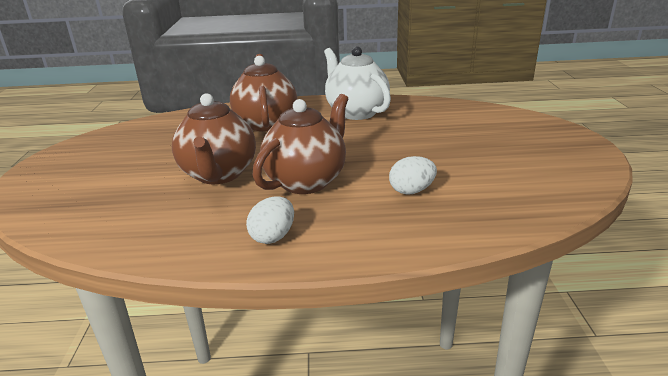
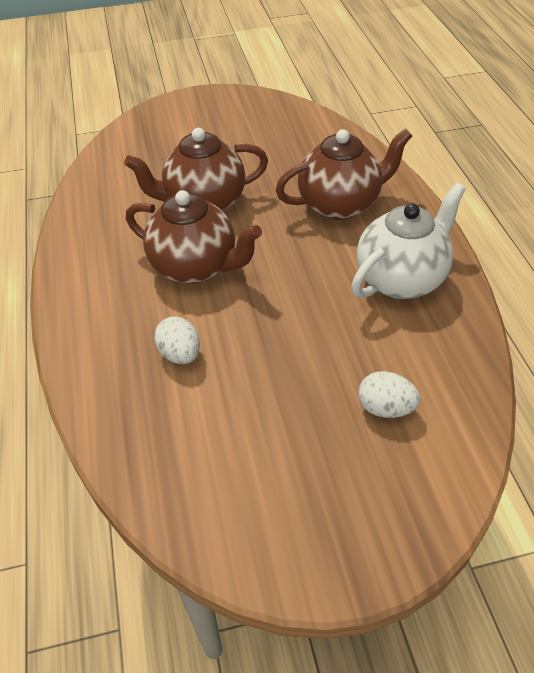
camera: 80 degrees right, 20 degrees up
(273, 236) = (94, 265): white egg -> white egg (385, 408)

